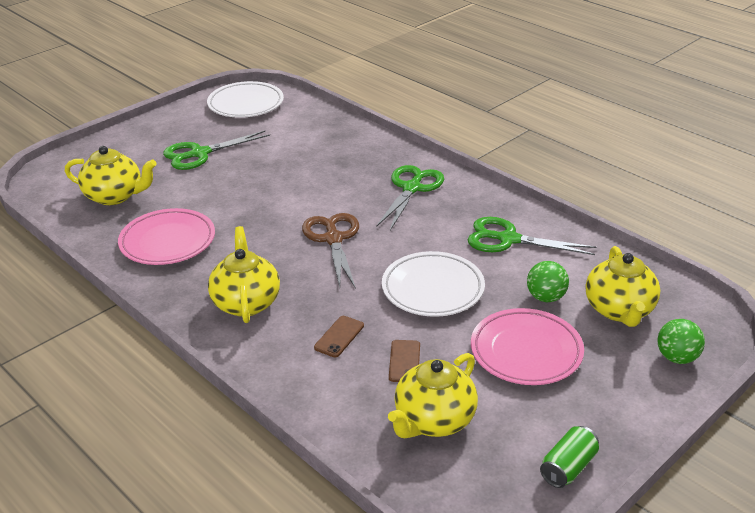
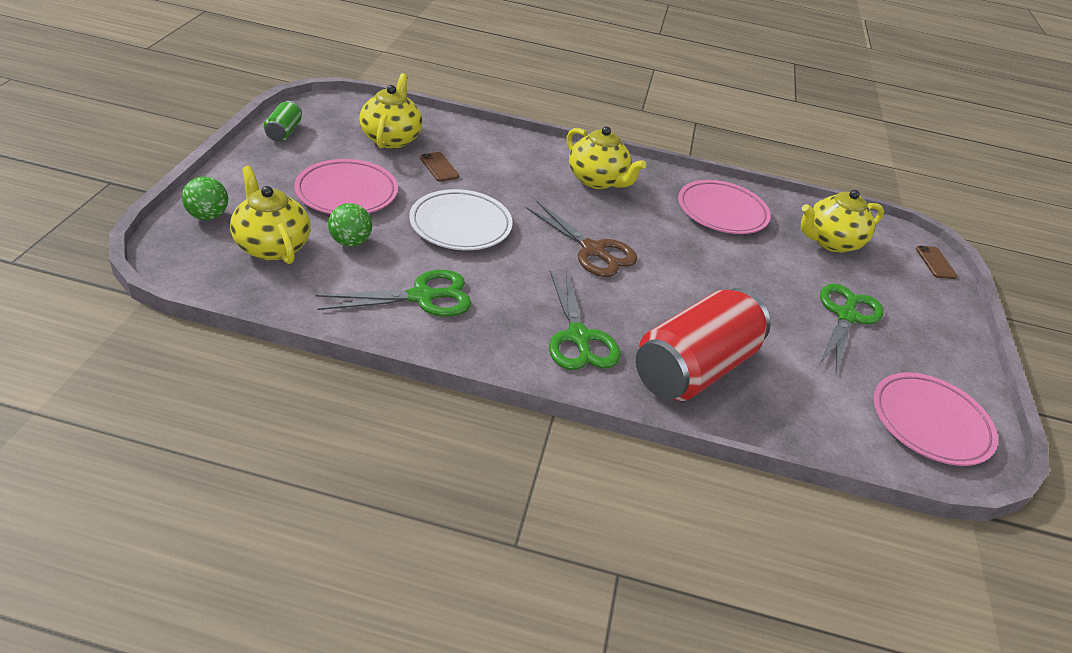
camera: 140 degrees right, 5 degrees up
(246, 104) = (930, 423): white plate -> pink plate
(339, 337) = (502, 173): brown phone -> brown phone (935, 262)
(353, 156) = (693, 368): none -> red can

